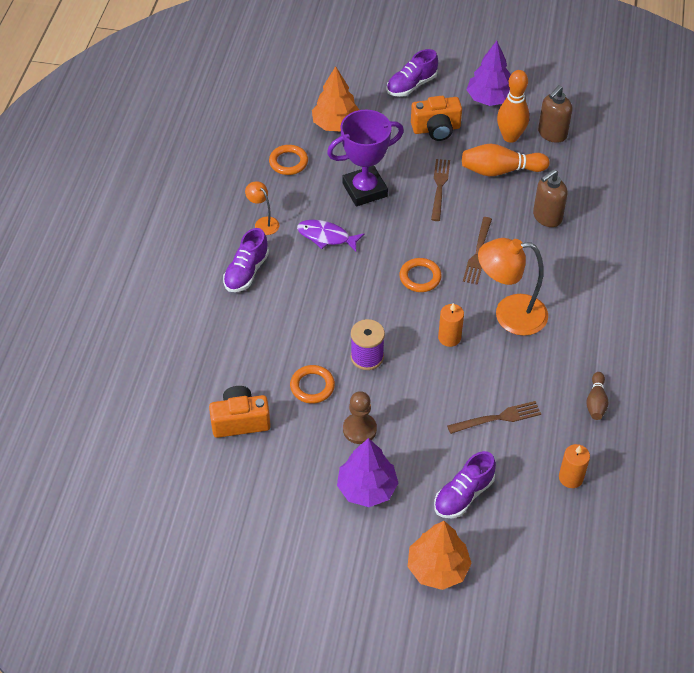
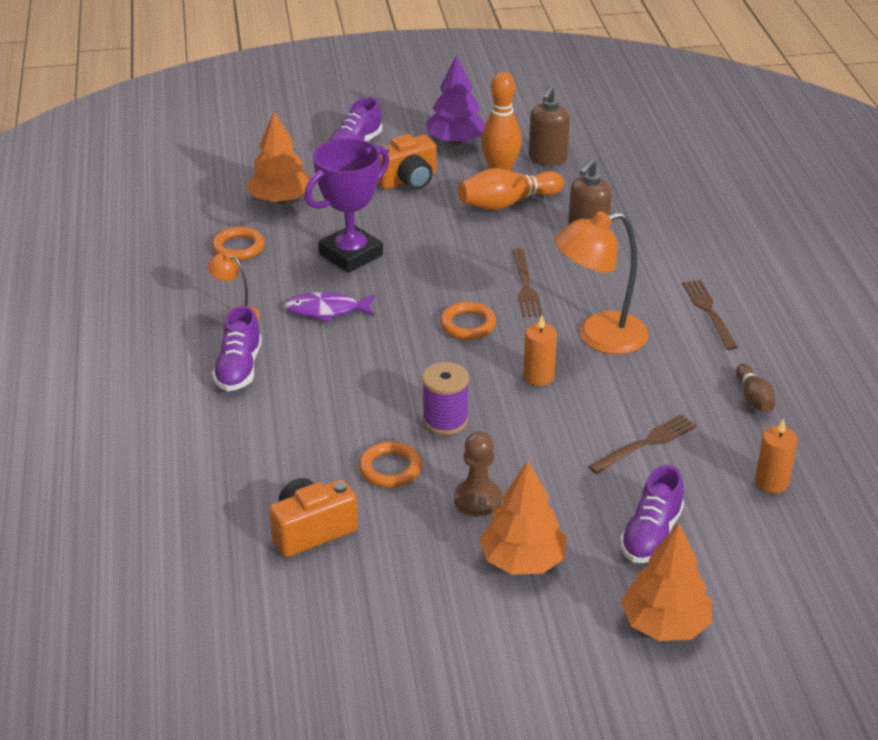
camera: 20 degrees left, 15 degrees down
(367, 488) = (522, 561): purple tree -> orange tree
(439, 186) = (442, 233): brown fork -> brown fork (708, 311)

